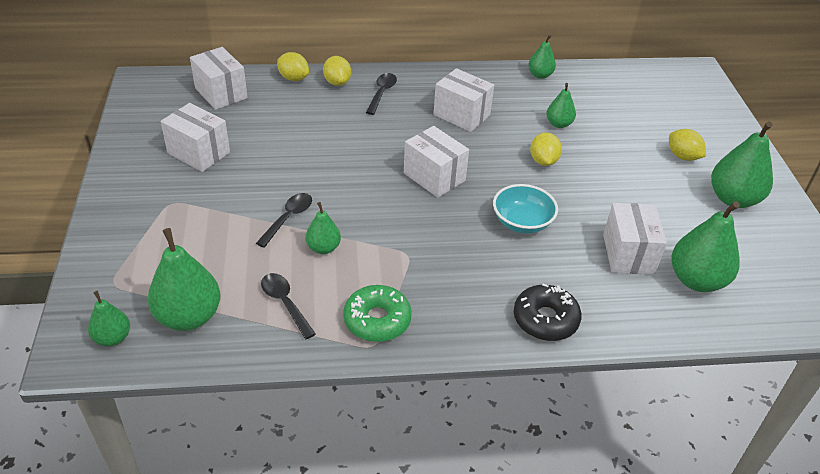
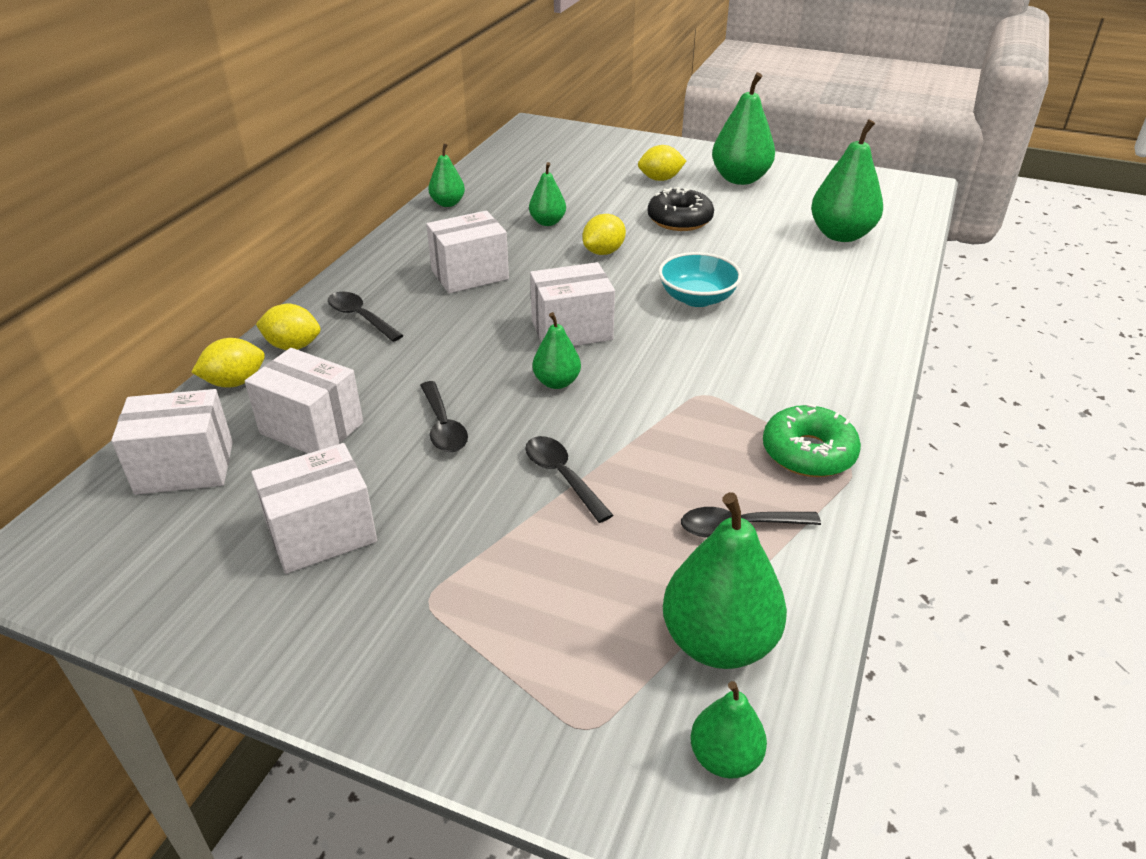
camera: 60 degrees left, 5 degrees down
(304, 160) = (443, 426): none -> black spoon
(323, 248) = (647, 460): green pear -> green pear (556, 382)
(543, 161) = (603, 252): yellow lemon -> yellow lemon turned 75 degrees counterclockwise
(545, 319) = (858, 334): black donut -> black donut (679, 220)
(628, 254) = (785, 255): white box -> white box (311, 428)

